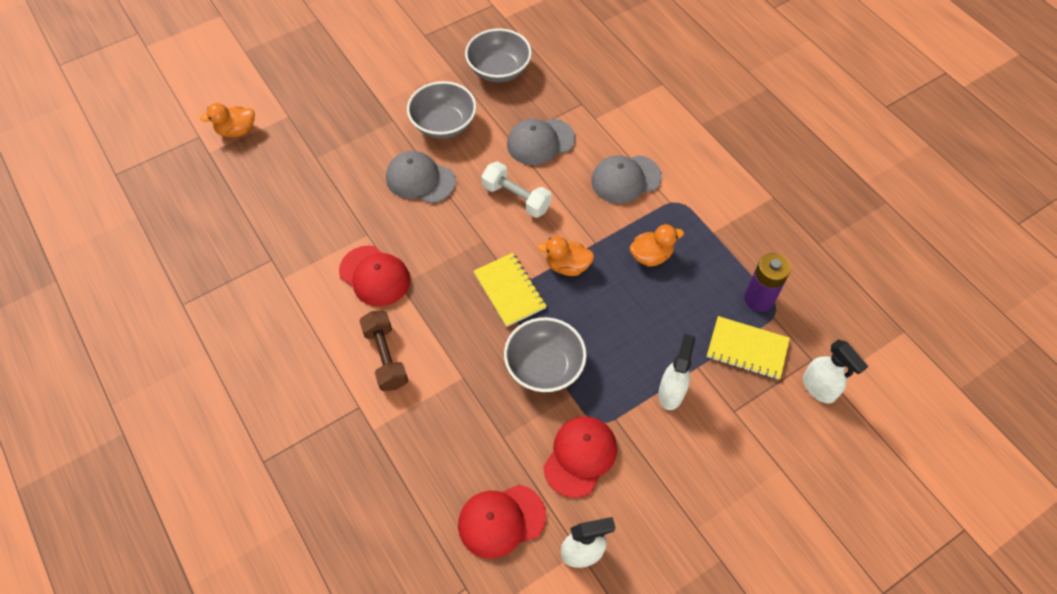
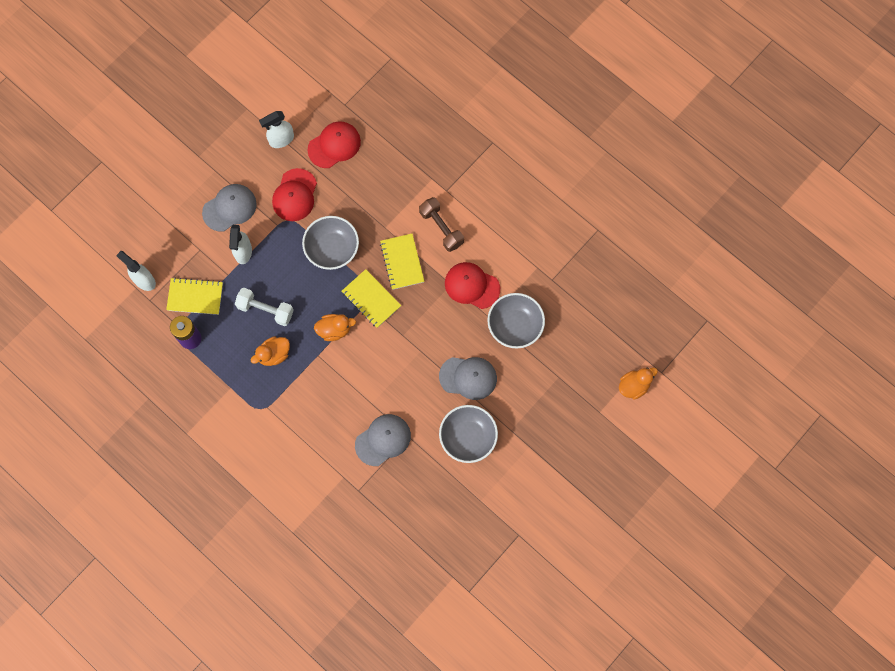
camera: 165 degrees right, 15 degrees up
(454, 326) = (402, 262): none -> yellow notebook
(499, 70) = (439, 510): grey bowl -> grey bowl (515, 326)
(516, 198) = (388, 380): white dumbbell -> white dumbbell (265, 310)
(625, 179) = (306, 420): grey cap -> grey cap (229, 208)

